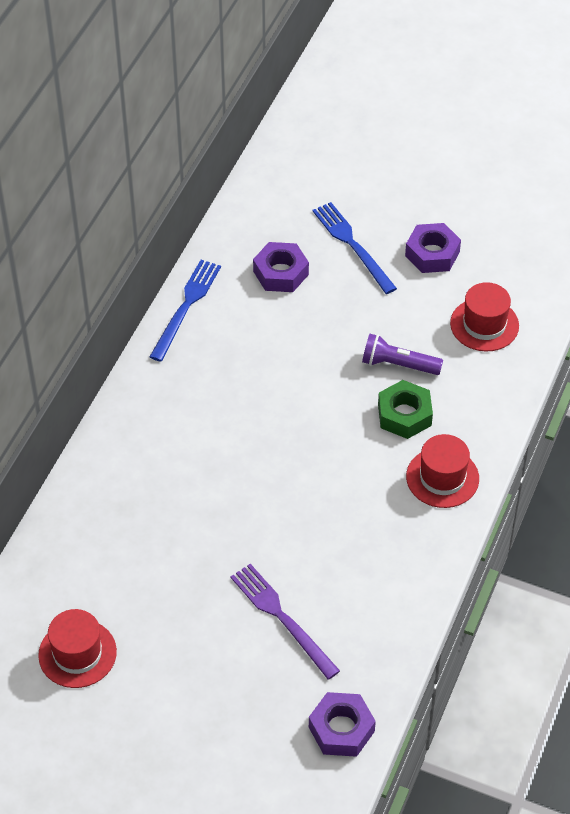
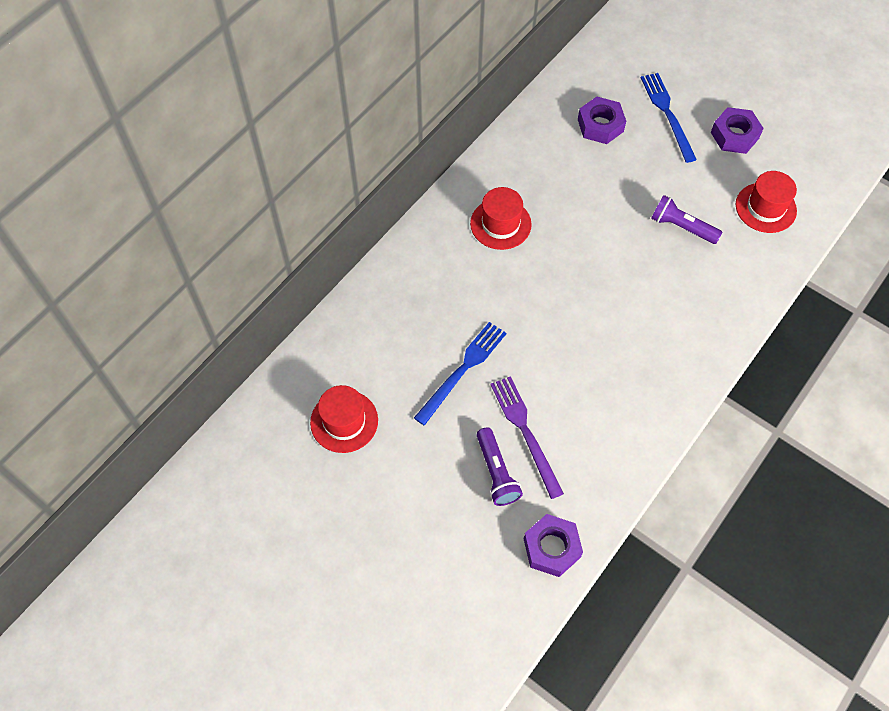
camera: 15 degrees right, 10 degrees up
(186, 307) = (513, 138): blue fork -> blue fork (462, 370)
(261, 667) = (496, 472): none -> purple flashlight
(404, 415) = (676, 273): green nut -> none
(442, 477) = (696, 337): red hat -> red hat (500, 224)

